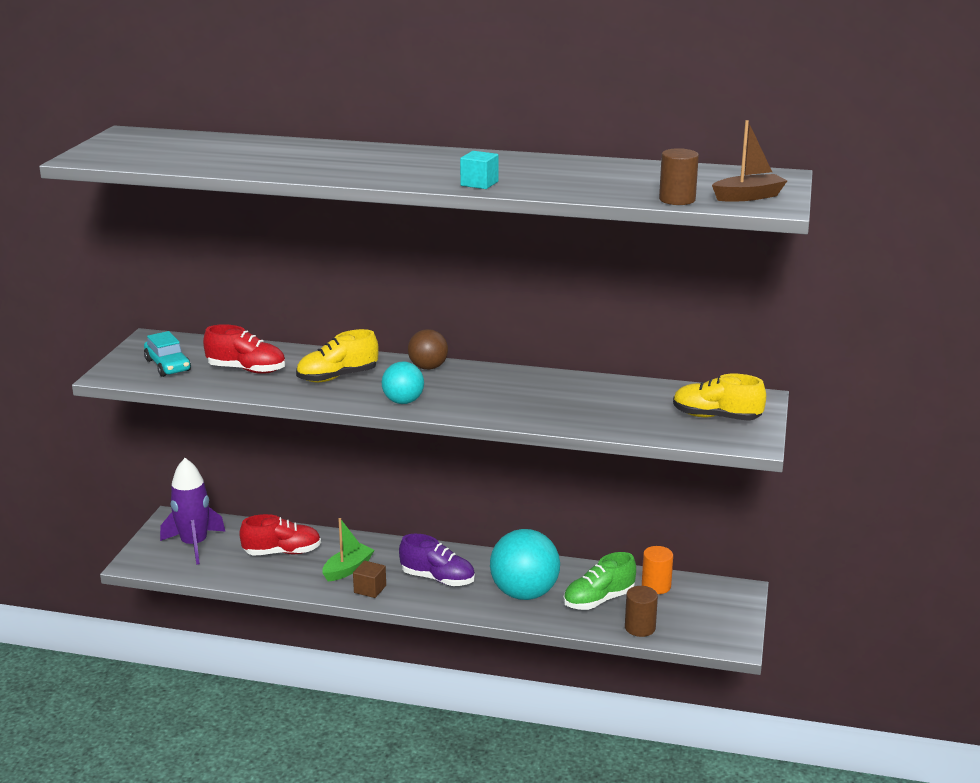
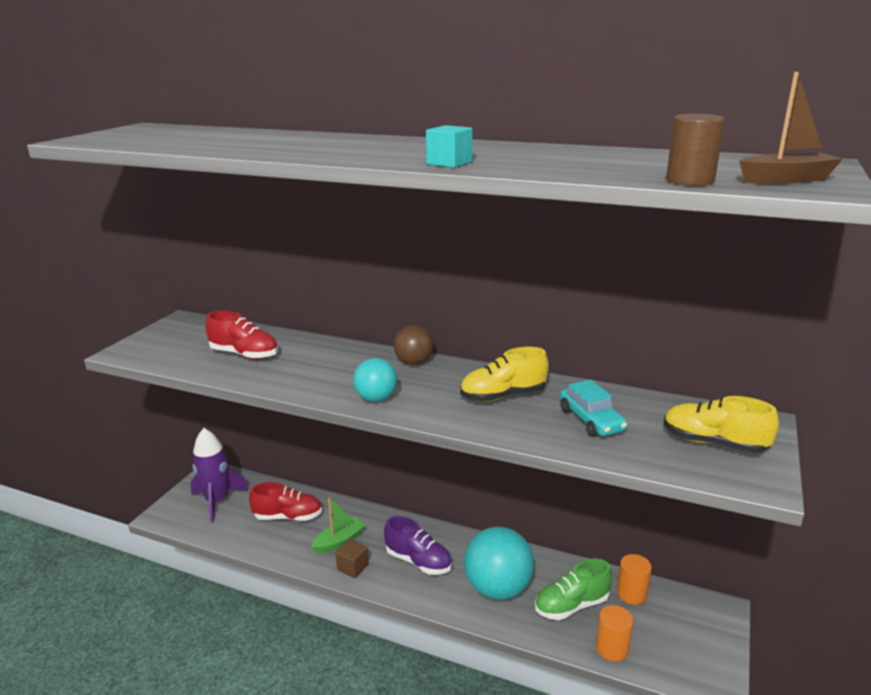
camera: 10 degrees right, 0 degrees up
(168, 365) = (178, 346): turquoise car -> turquoise car (591, 420)
(337, 377) = (324, 367): yellow shoe -> yellow shoe (503, 396)
(640, 628) = (612, 648): brown cylinder -> orange cylinder

